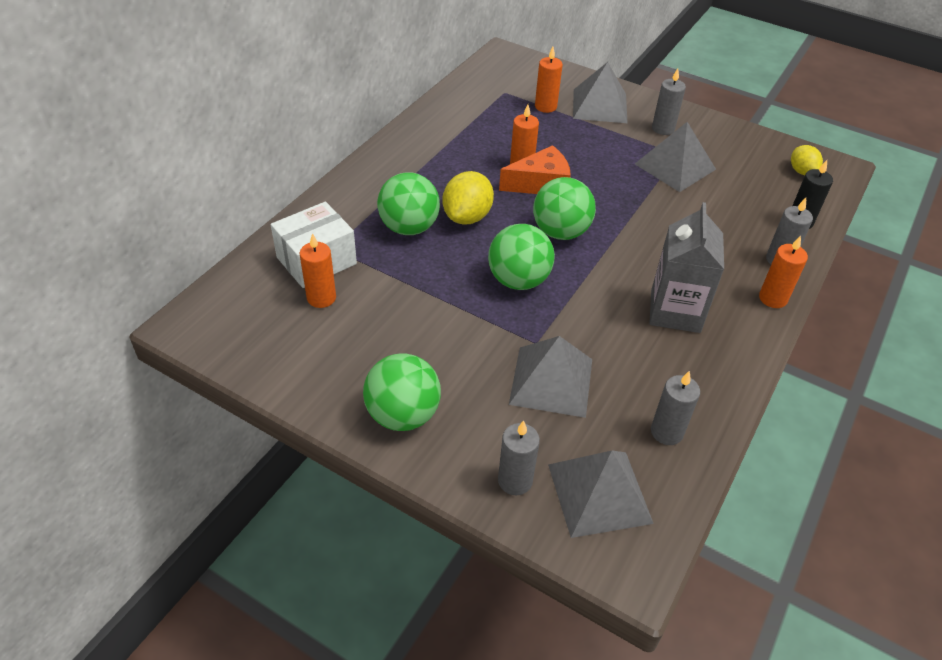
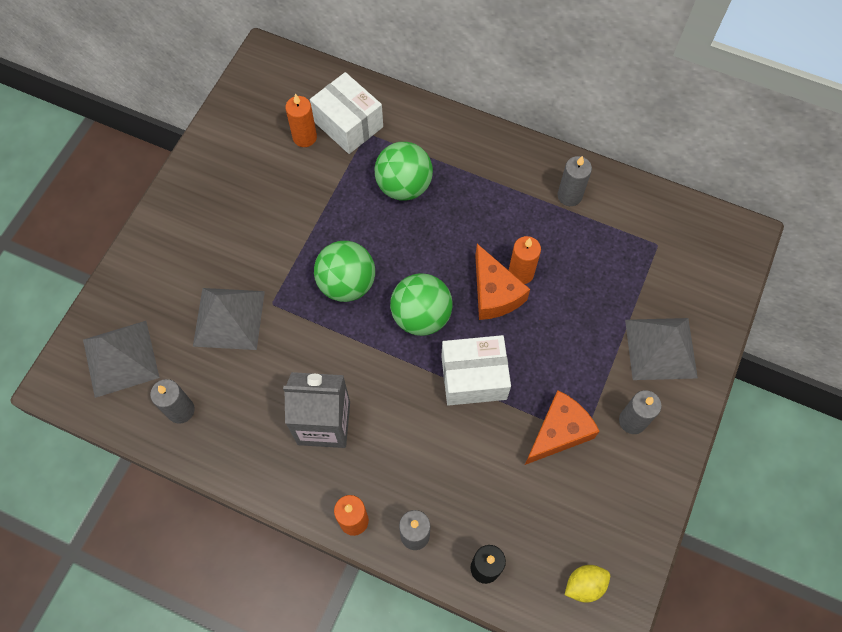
camera: 85 degrees right, 20 degrees up
(403, 415) = (187, 215): green ball -> none
(467, 217) = (428, 232): yellow lemon -> none
(515, 481) = (130, 298): grey candle -> grey candle (569, 196)
(545, 106) = (640, 289): orange candle -> none
(625, 207) = (473, 377): none -> white box
(675, 166) = (559, 432): grey pyramid -> orange cheese

